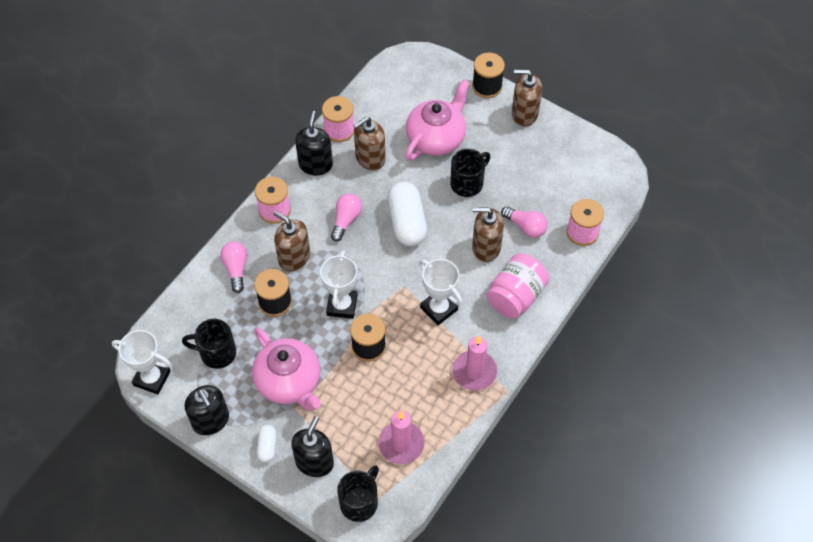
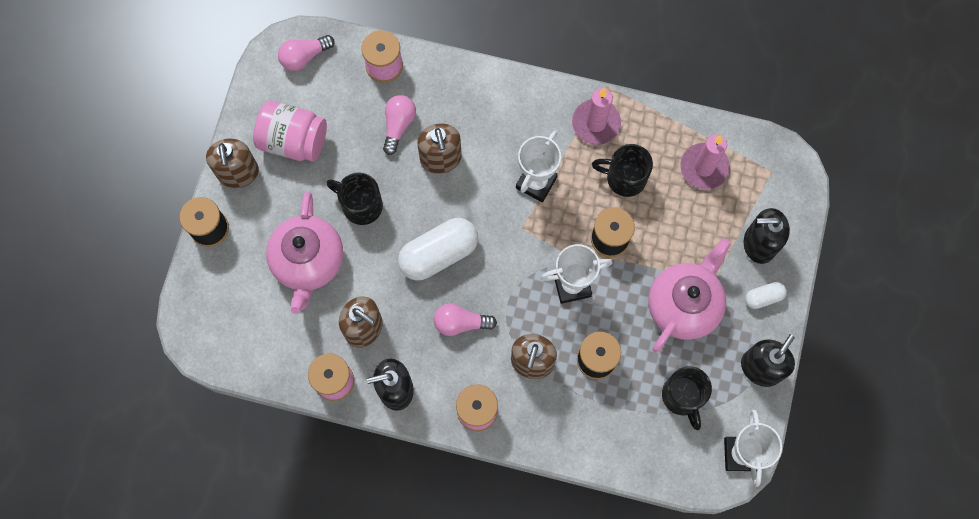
camera: 110 degrees left, 15 degrees up
(236, 269) = (571, 422): pink light bulb -> pink light bulb (304, 57)
(359, 502) = (780, 185): black mug -> black mug (624, 178)
(436, 138) = (308, 261): pink teapot -> pink teapot turned 105 degrees counterclockwise
(515, 296) = (491, 110): pink jar -> pink jar (293, 140)

